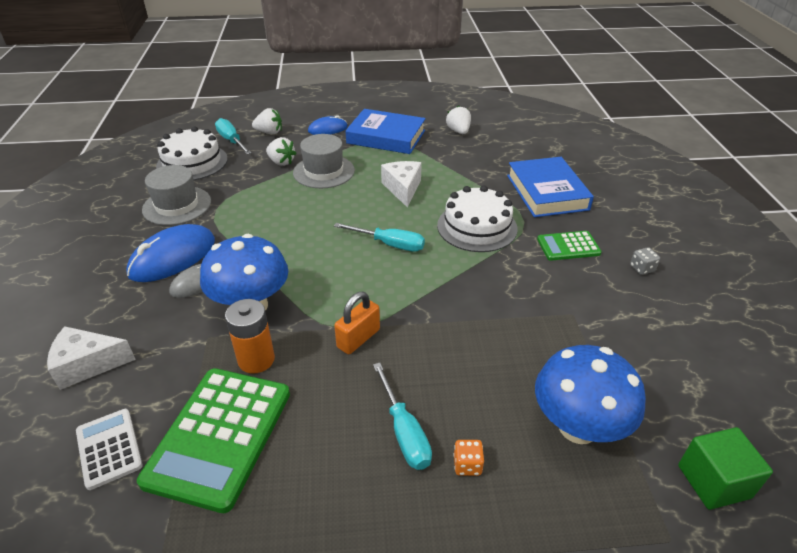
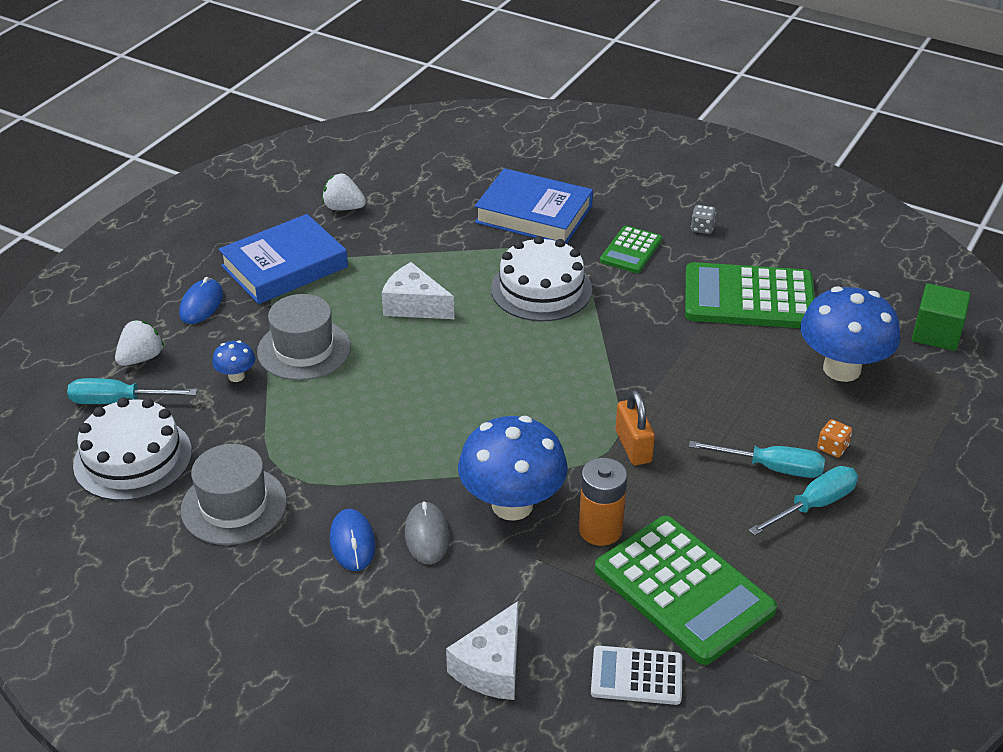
camera: 55 degrees left, 0 degrees up
(173, 257) = (352, 542): blue mouse -> blue mouse, size x0.58
(281, 162) = (236, 376): white strawberry -> blue mushroom
(390, 244) = (508, 362): turquoise screwdriver -> turquoise screwdriver (813, 505)
(595, 328) = (749, 298): none -> green calculator

